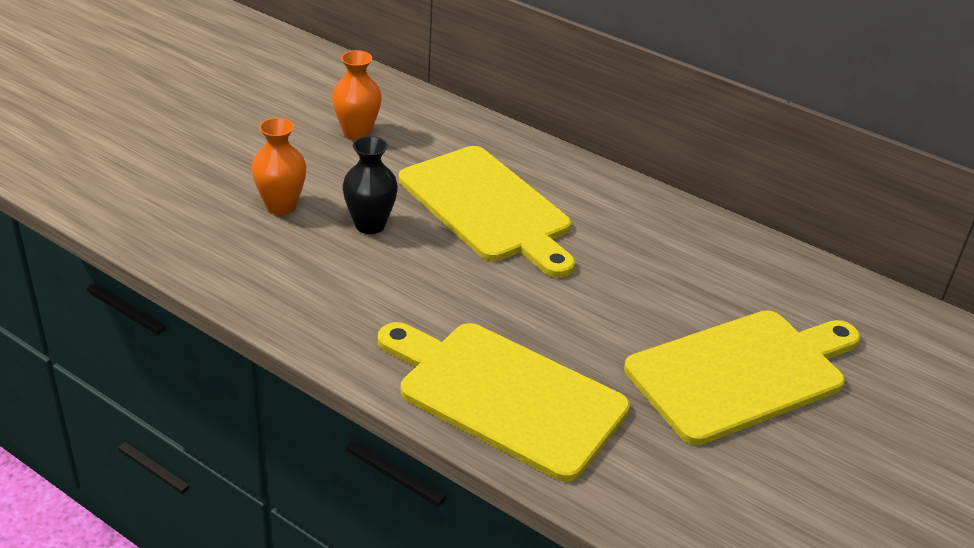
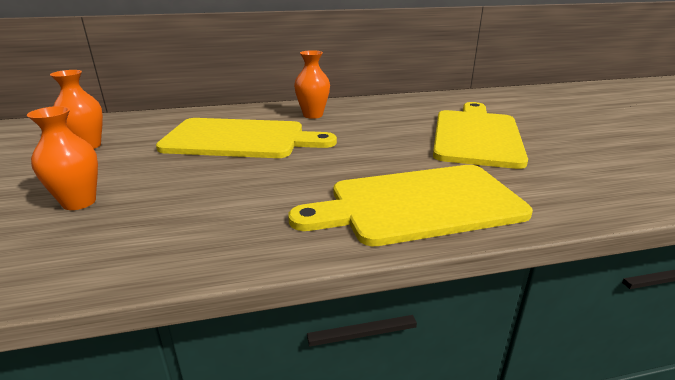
camera: 45 degrees left, 10 degrees down
(370, 225) = (175, 178): black vase -> none
(619, 216) = (313, 115): none -> orange vase

